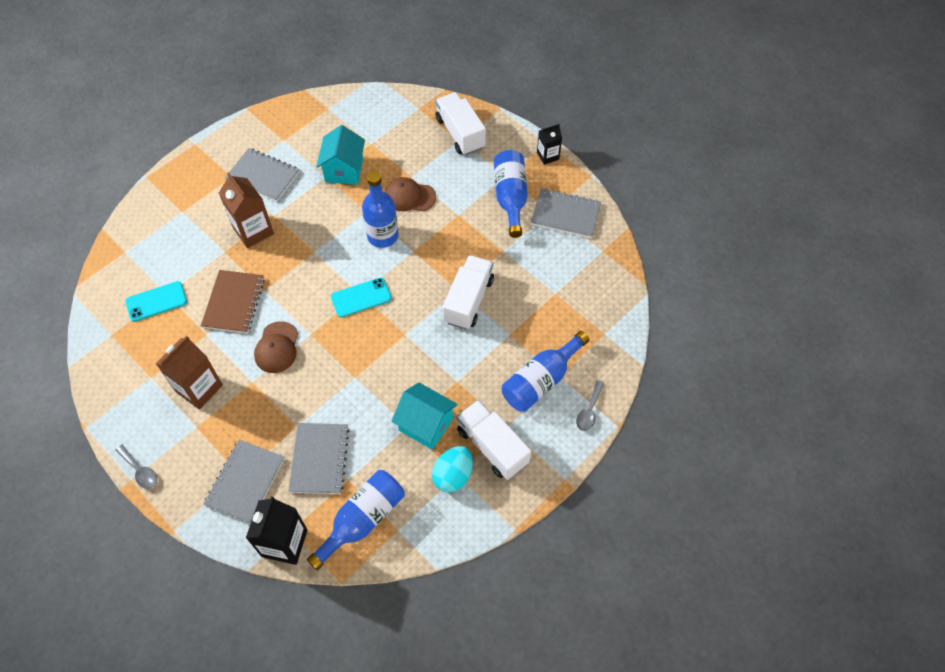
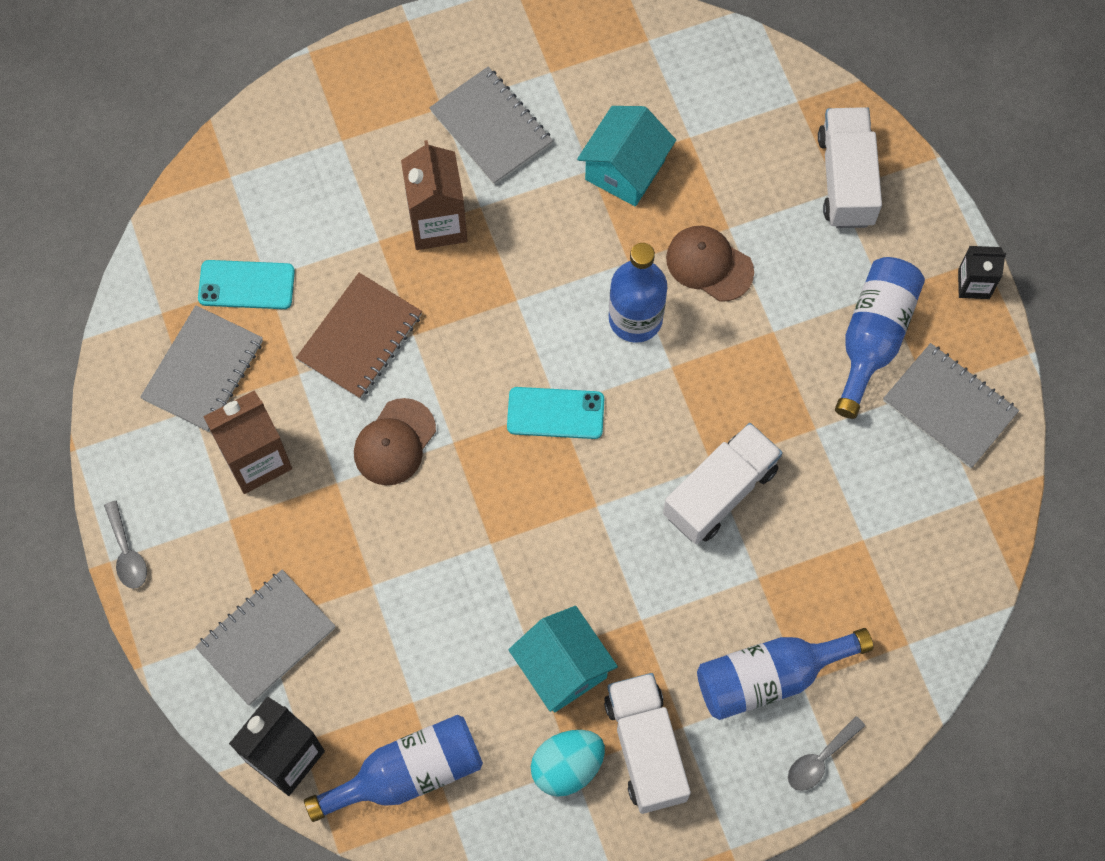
camera: 25 degrees right, 10 degrees up
(319, 459) = (385, 651): grey notebook -> grey notebook (203, 370)

